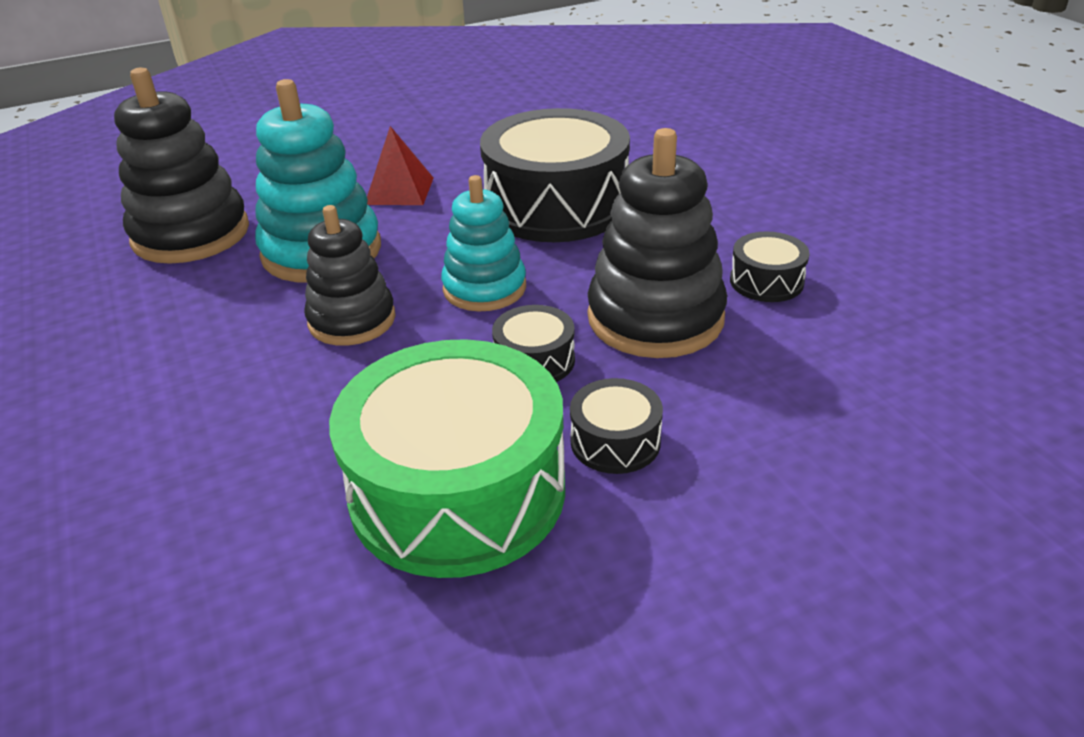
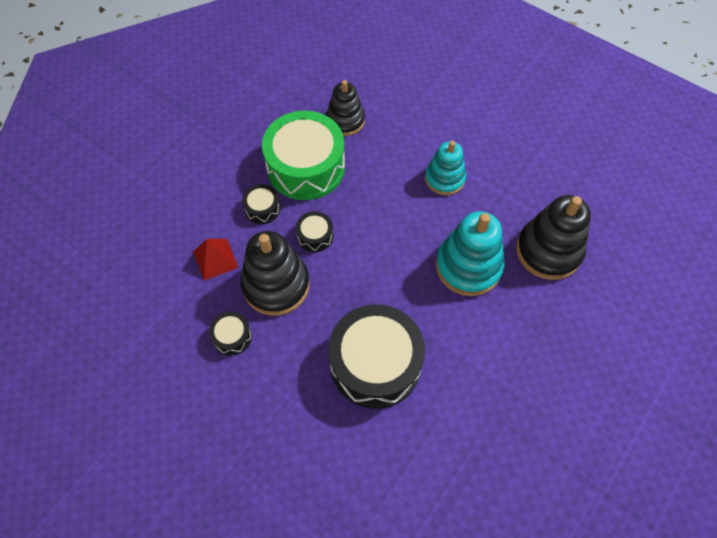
camera: 150 degrees right, 25 degrees up
(352, 320) = (410, 227): black stacking toy -> black stacking toy (345, 121)
(399, 191) = (477, 340): red pyramid -> red pyramid (215, 259)
(484, 288) = (366, 273): turquoise stacking toy -> turquoise stacking toy (444, 178)

